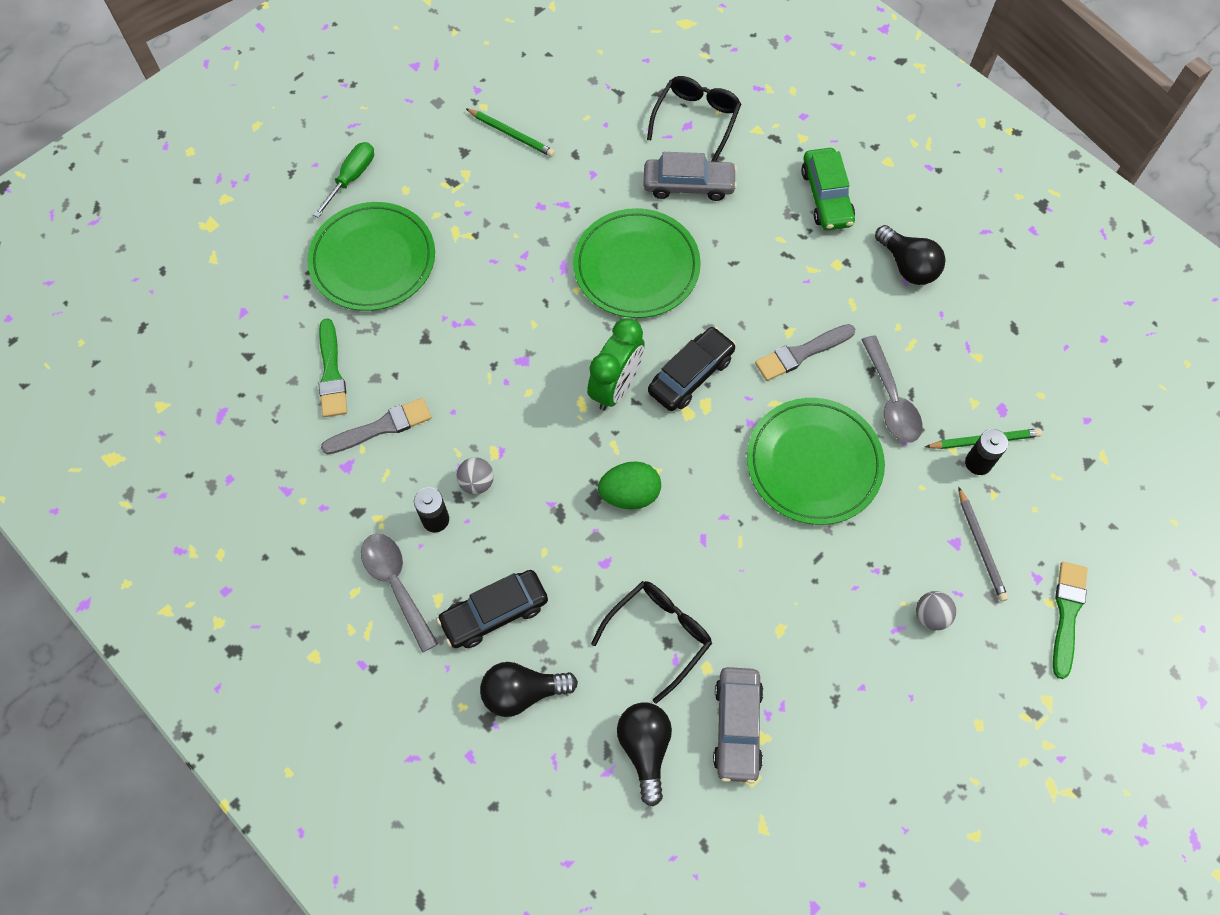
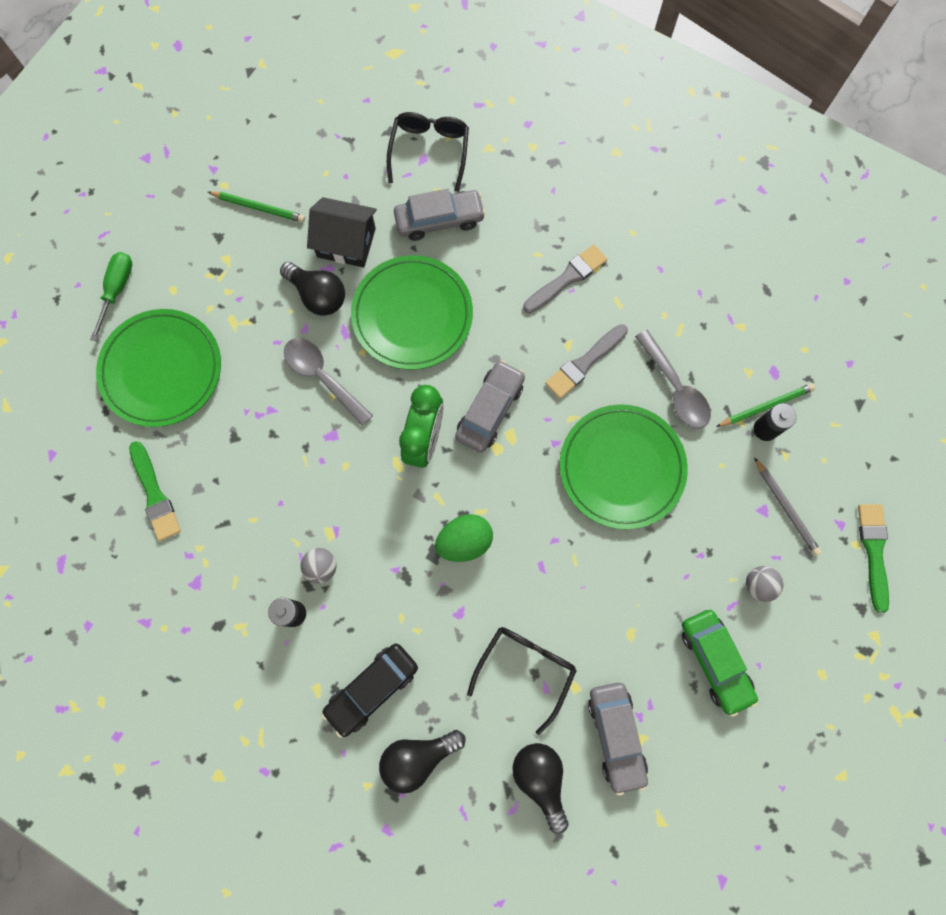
camera: 15 degrees left, 10 degrees up
(382, 427) = (218, 536): grey brush -> grey brush (567, 278)
(396, 584) = (274, 686): grey spoon -> grey spoon (322, 377)
(589, 185) = (346, 242): none -> black house
(691, 375) = (490, 410): black car -> grey car
(826, 197) = (569, 201): green car -> green car (714, 661)
(907, 266) = (658, 252): black light bulb -> black light bulb (318, 295)

